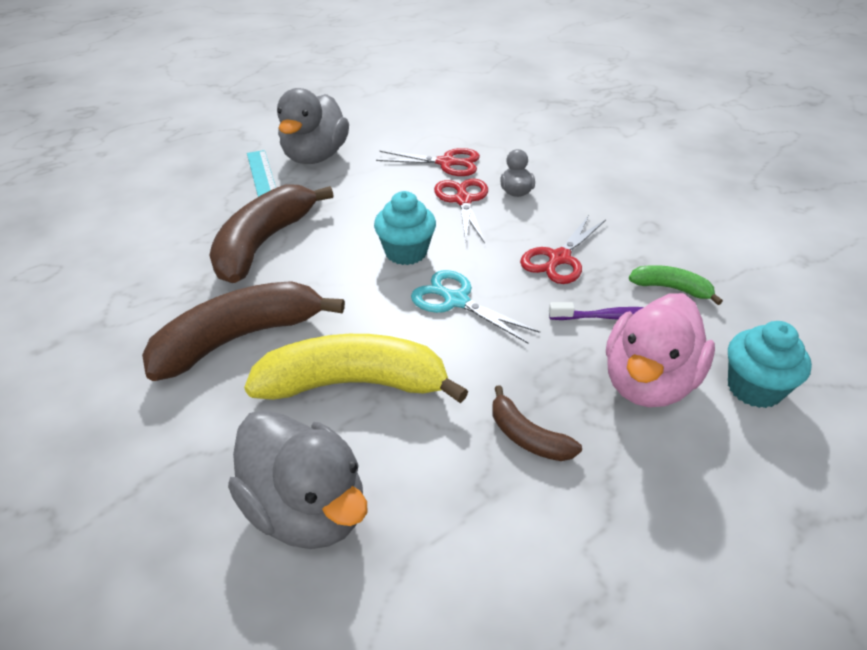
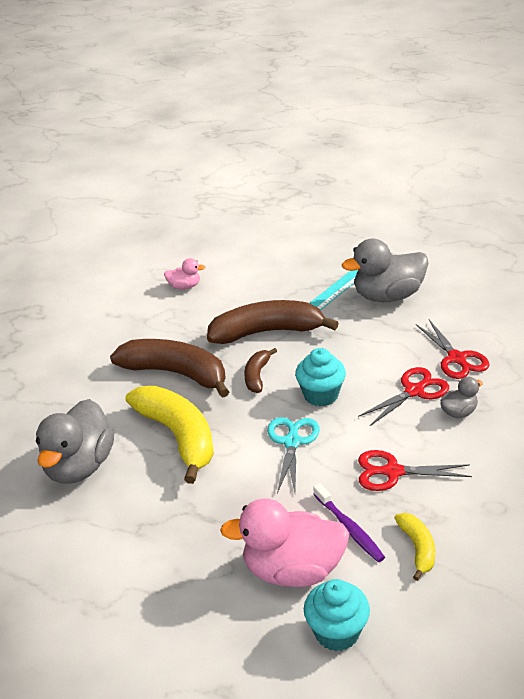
camera: 60 degrees right, 5 degrees down
(93, 266) = (184, 286): none -> pink duck
(527, 437) = (194, 529): brown banana -> brown banana (257, 376)
(671, 288) = (417, 548): green banana -> yellow banana

